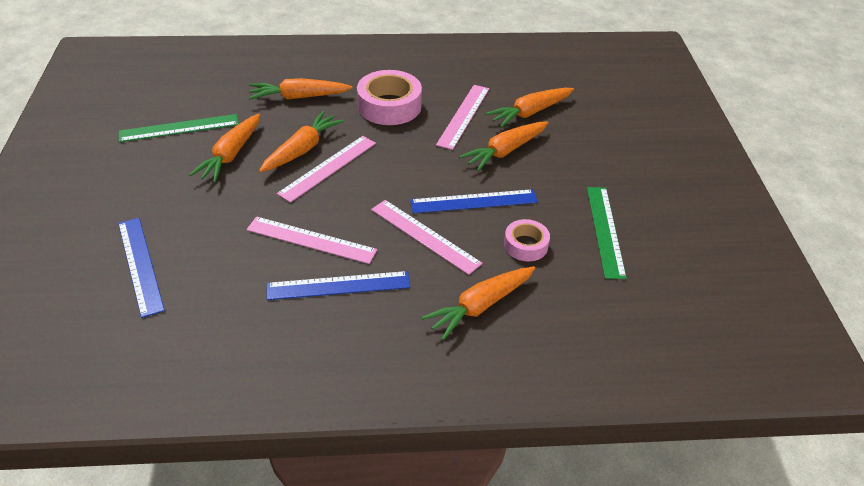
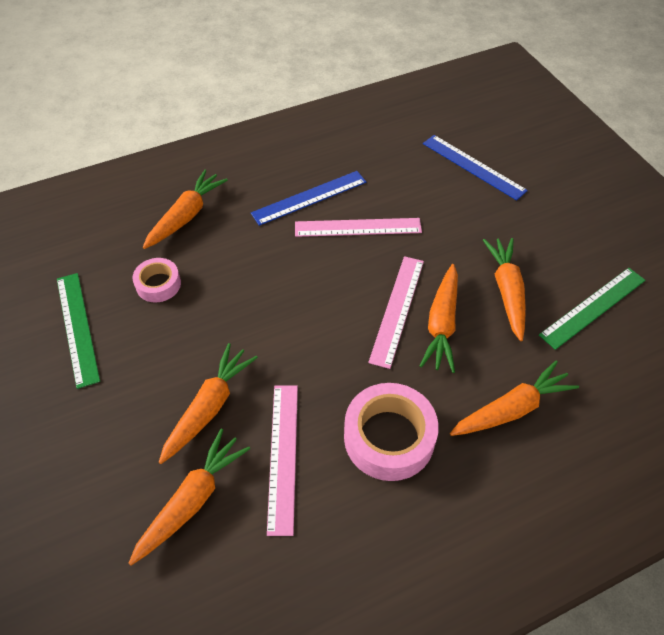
camera: 160 degrees right, 10 degrees up
(425, 236) = (258, 263): pink ruler -> none
(473, 201) = (224, 318): blue ruler -> none

